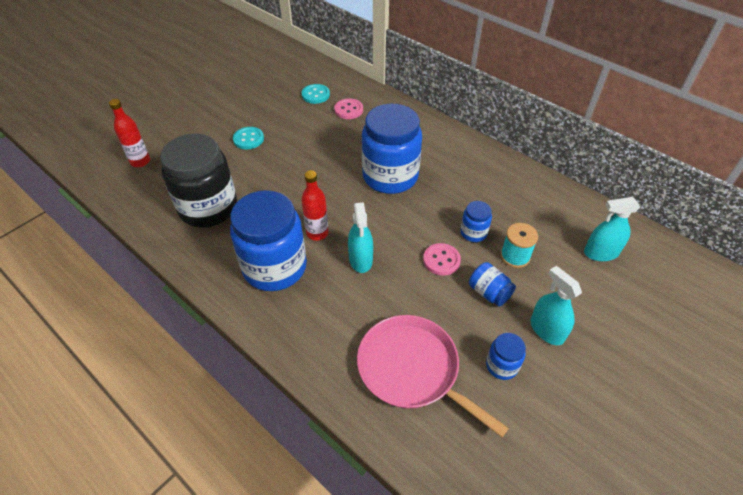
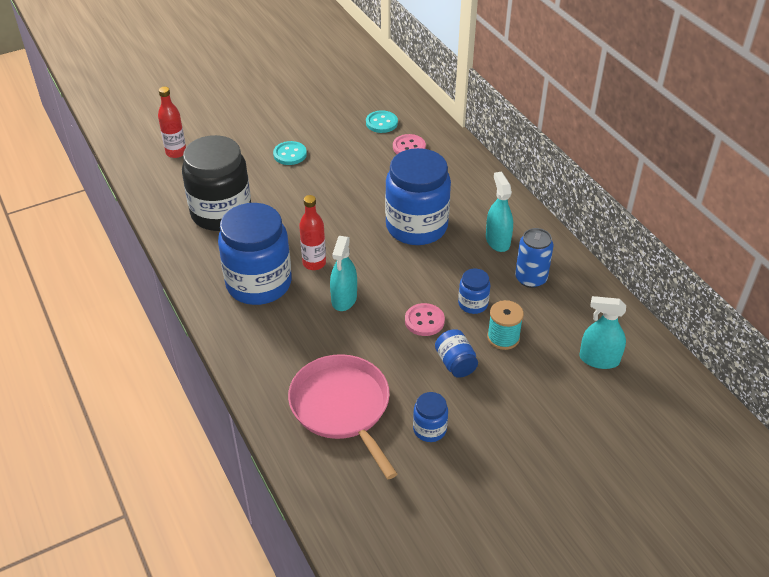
camera: 20 degrees right, 5 degrees down
(507, 197) = (531, 278): none -> blue can
(546, 330) = (493, 413): turquoise spray bottle -> turquoise spray bottle (497, 241)

